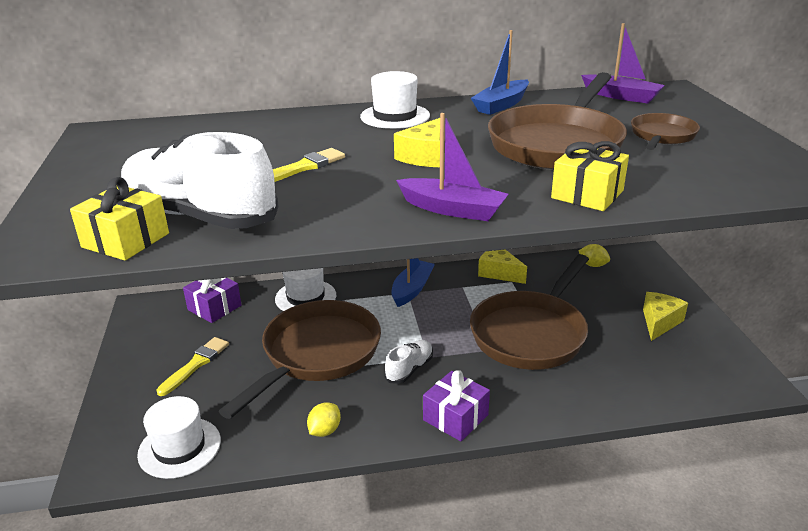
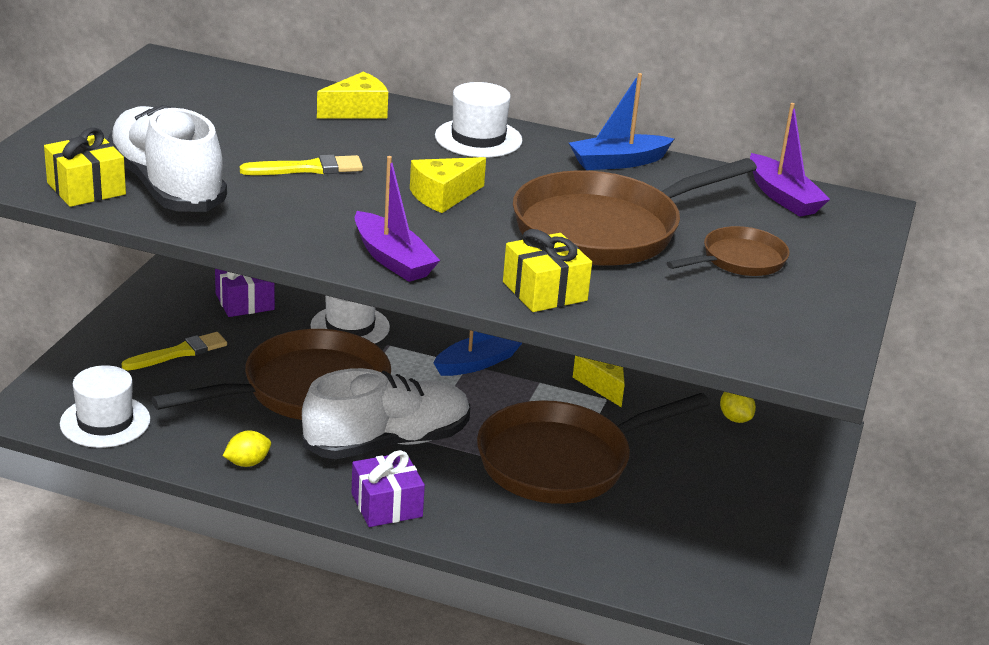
camera: 25 degrees right, 0 degrees up
(409, 369) = (387, 442): white shoe -> white shoe, size x2.11
(659, 322) = (734, 511): yellow cheese -> yellow cheese (357, 111)

